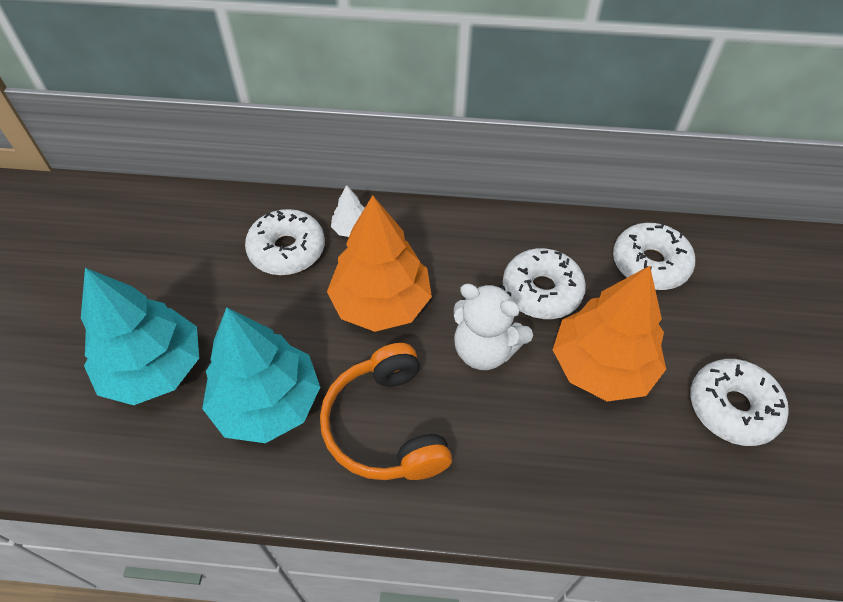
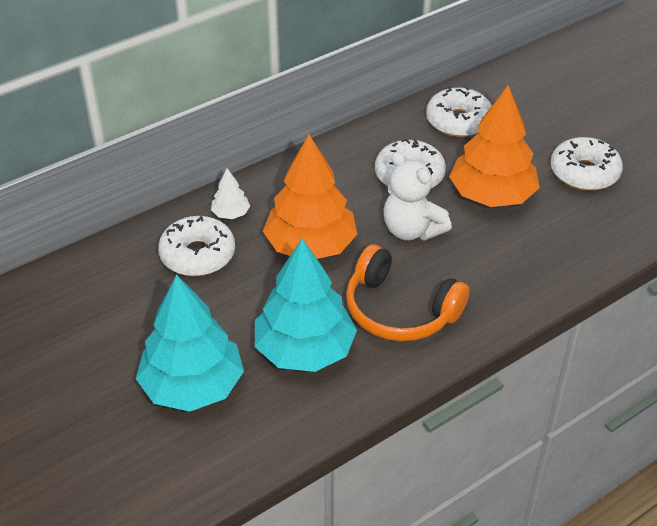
camera: 40 degrees left, 10 degrees down
(484, 350) = (412, 230): white teddy bear -> white teddy bear turned 60 degrees clockwise

